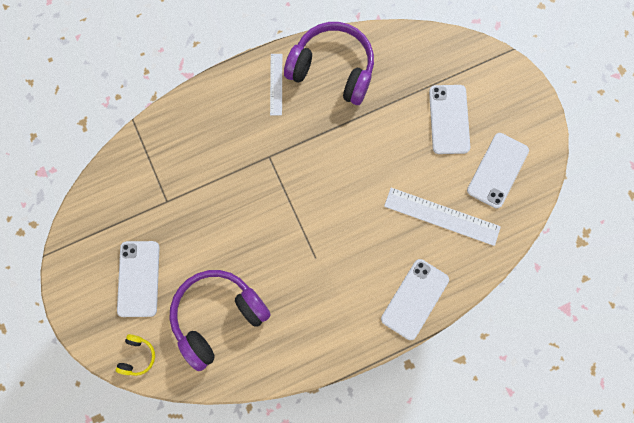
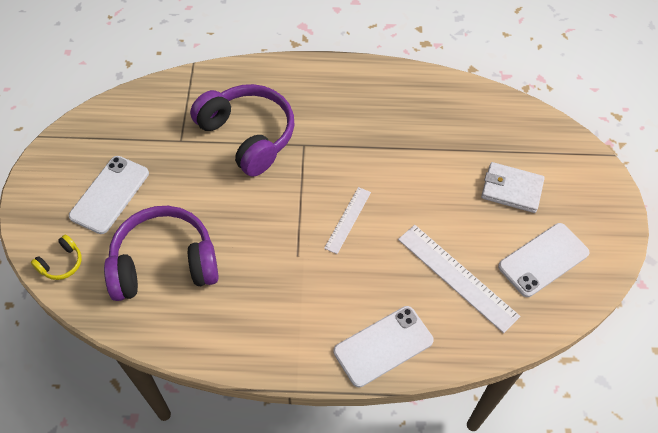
camera: 25 degrees right, 20 degrees down
(276, 84) = (347, 88): white ruler -> white ruler (348, 220)
(332, 69) = (410, 98): purple headphones -> purple headphones (248, 136)
(449, 119) = (511, 189): white phone -> white wallet

